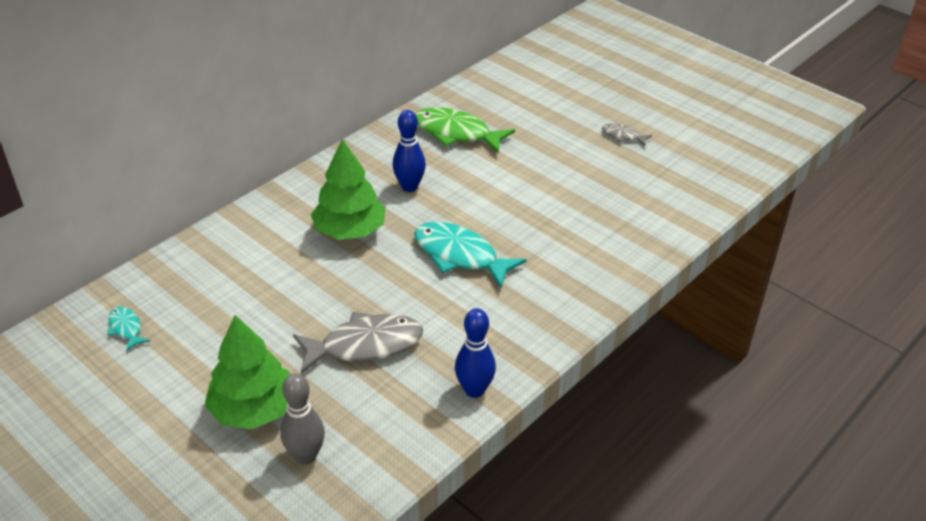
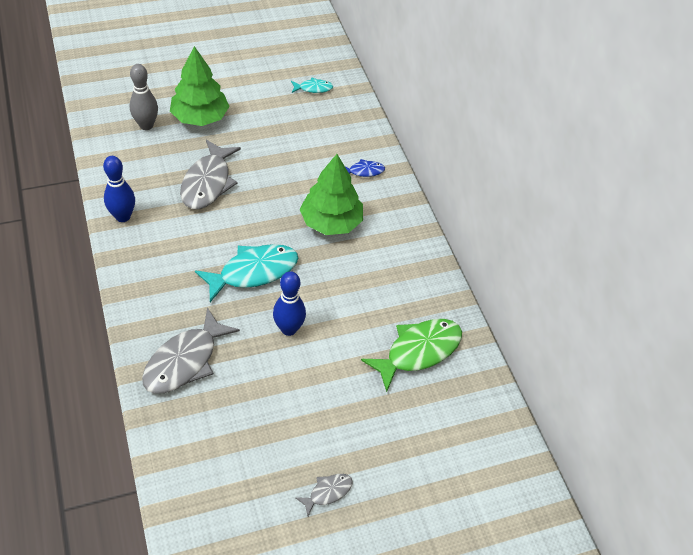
camera: 115 degrees right, 10 degrees up
(255, 234) = (364, 171): none -> blue fish
(409, 187) = (360, 281): blue bowling pin -> blue bowling pin (289, 329)
(597, 254) = (185, 361): none -> grey fish

